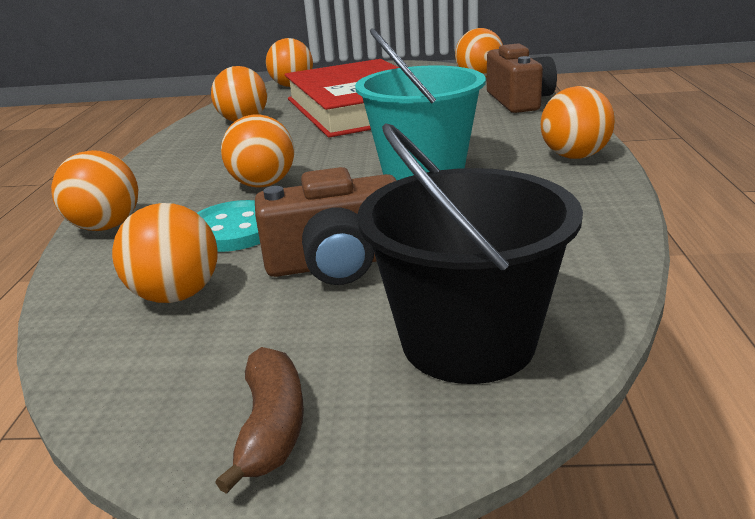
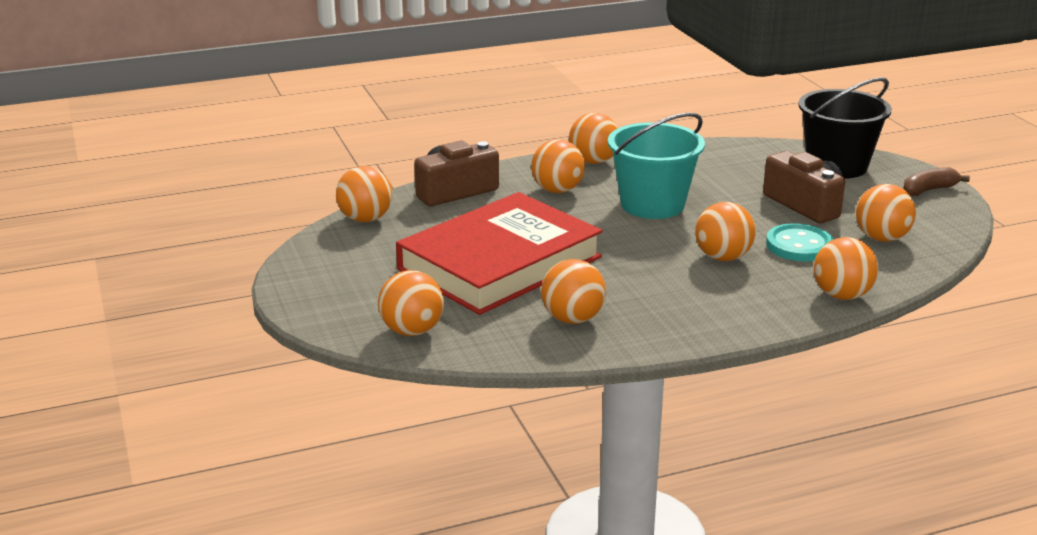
camera: 115 degrees left, 0 degrees up
(495, 134) = (557, 190): none -> orange ball

